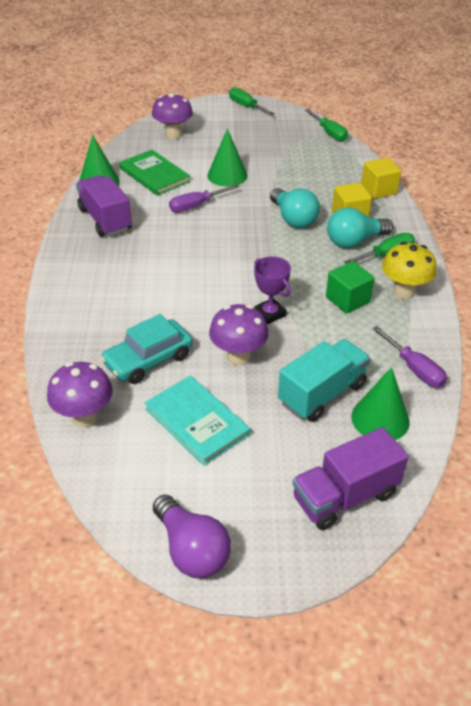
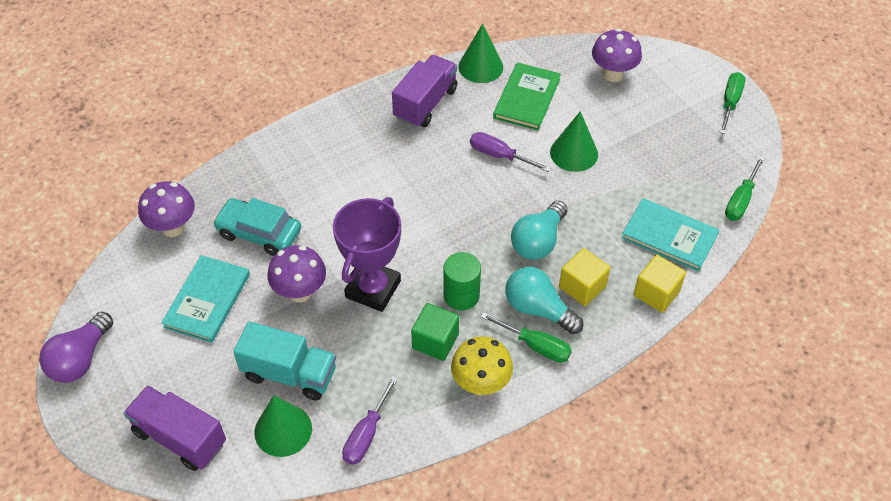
camera: 60 degrees right, 10 degrees up
(270, 314) = (373, 289): purple trophy -> purple trophy, size x1.73
(314, 271) = (461, 295): none -> green cylinder
(335, 168) = (669, 236): none -> turquoise book

